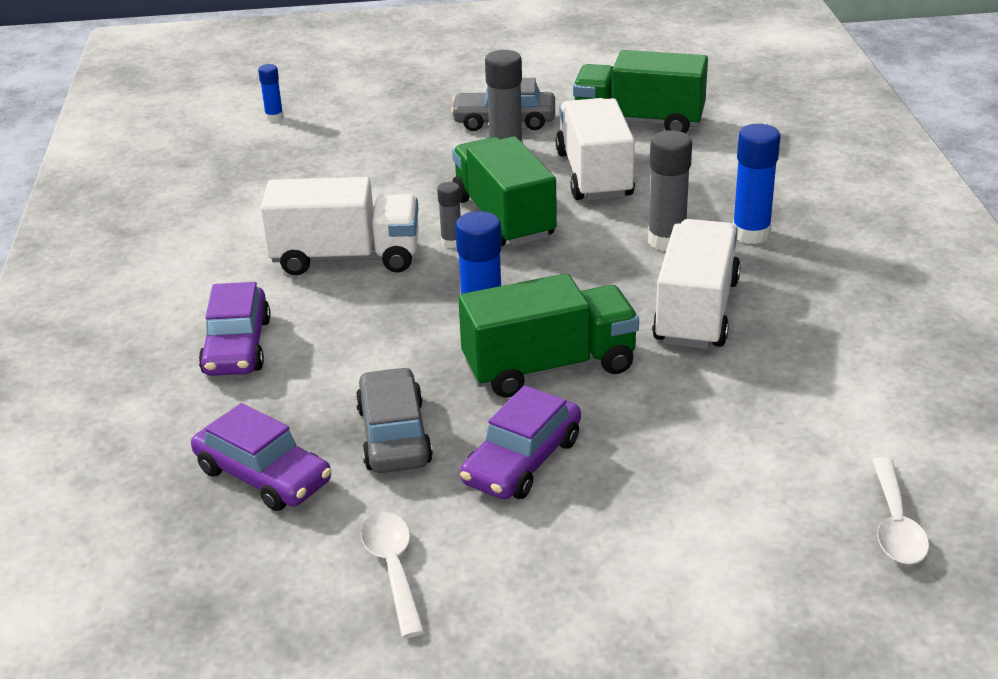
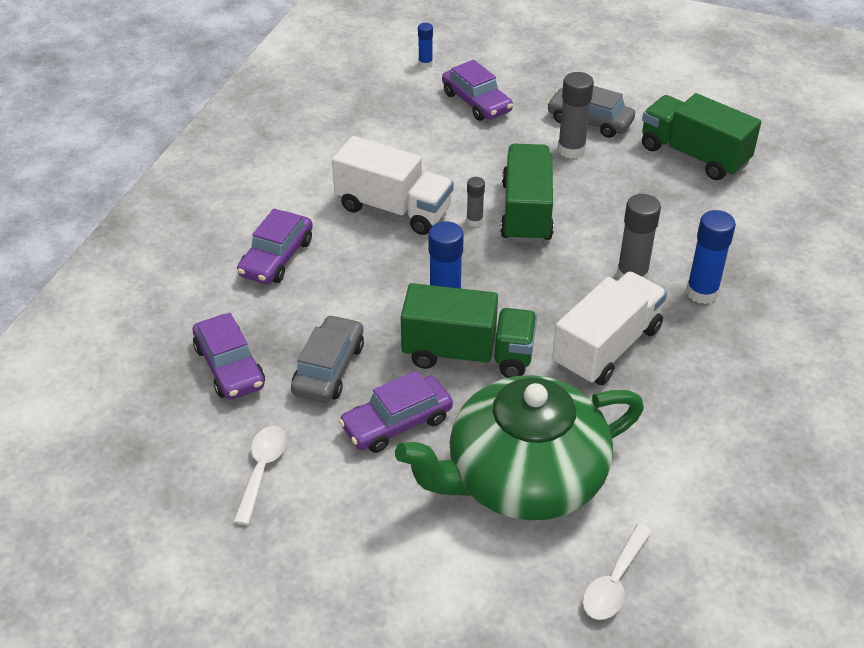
camera: 25 degrees right, 10 degrees up
(363, 136) = (476, 102): none -> purple car
(594, 175) = (621, 195): white truck -> none
(712, 462) = (523, 477): none -> green teapot

